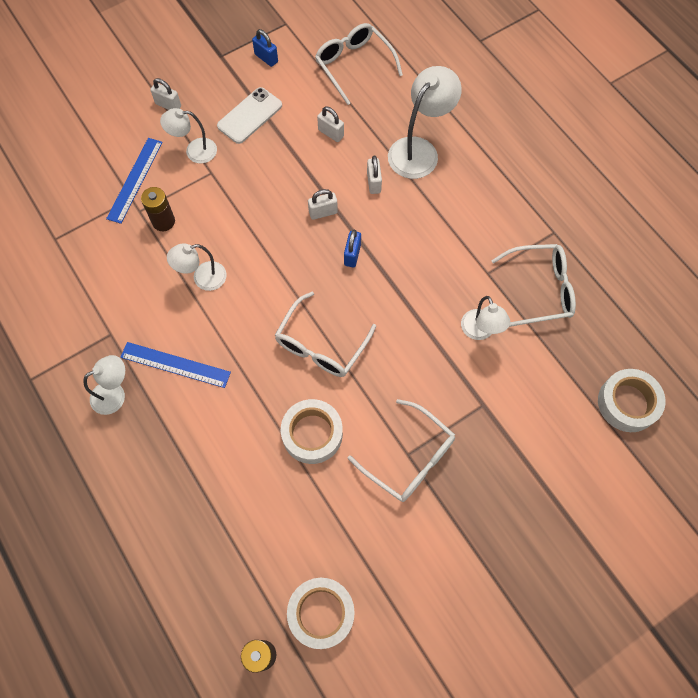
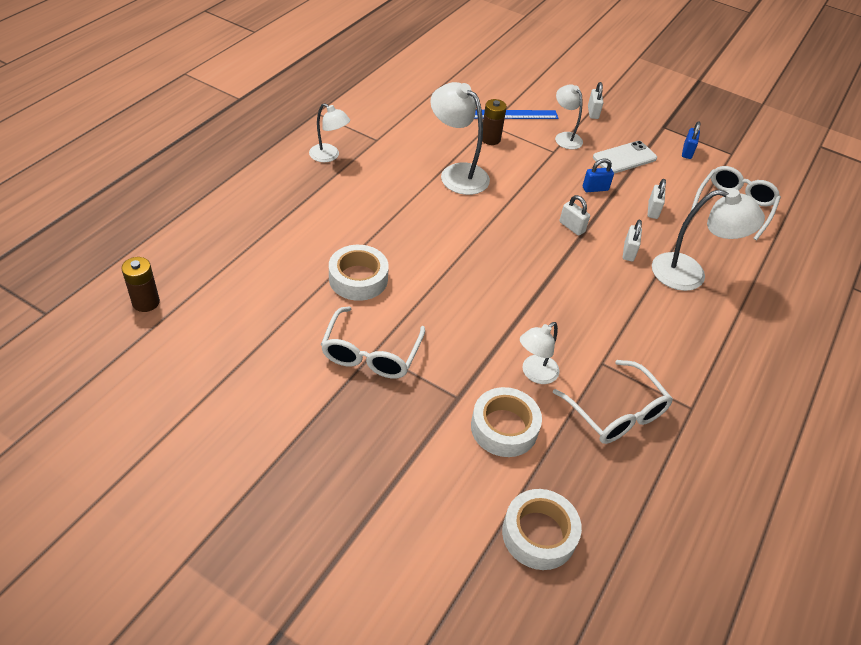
camera: 60 degrees right, 20 degrees down
(175, 364) = (372, 180): blue ruler -> none
(202, 278) = (457, 173): white lamp -> white lamp, size x1.63
(250, 116) = (624, 158): white phone -> white phone turned 45 degrees counterclockwise
(321, 345) = (444, 261): white glasses -> none
(321, 613) = (196, 331): white tape -> white tape (504, 427)
(352, 255) = (545, 257): blue padlock -> blue padlock (595, 189)
(373, 183) = (628, 252): white padlock -> white padlock turned 45 degrees counterclockwise

